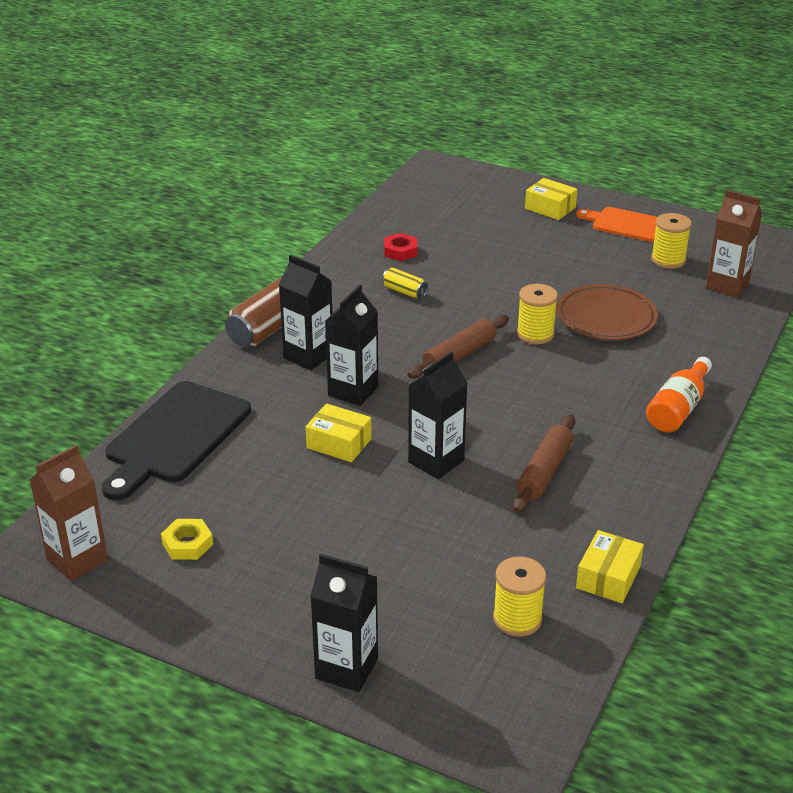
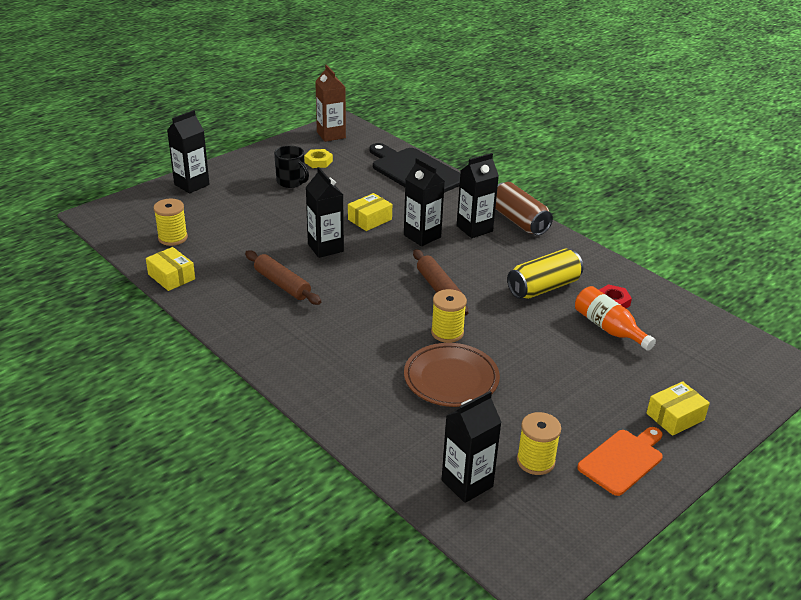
camera: 110 degrees right, 0 degrees up
(273, 552) = (291, 182): none -> black mug
(404, 292) = (543, 287): yellow can -> yellow can, size x1.93
(678, 409) = (302, 369): orange bottle -> orange bottle (608, 328)
(727, 286) = (467, 483): brown carton -> black carton

